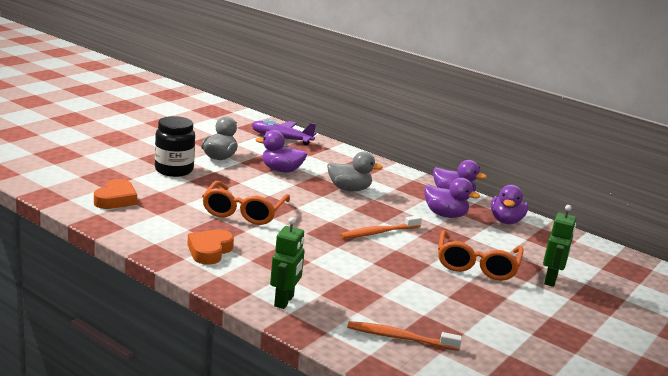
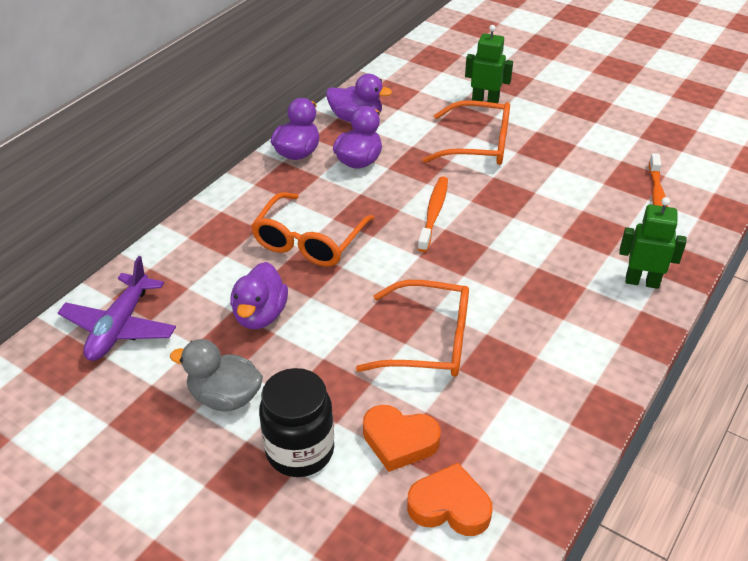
camera: 90 degrees left, 20 degrees up
(209, 251) = (562, 361): orange heart -> orange heart (399, 441)
(349, 189) = (309, 241): grey duck -> orange glasses
(379, 232) = (433, 213): orange toothbrush -> orange toothbrush turned 135 degrees counterclockwise

